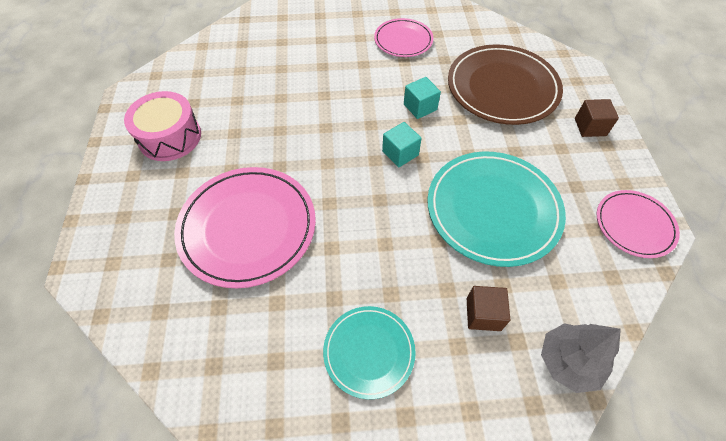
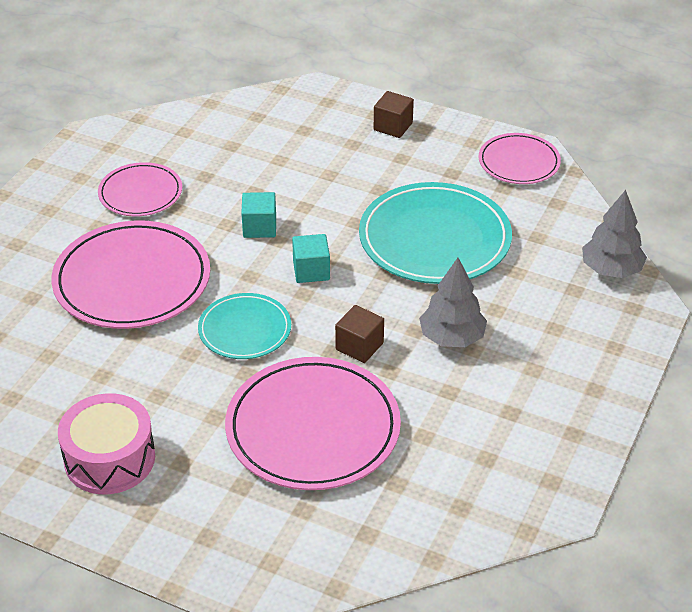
camera: 60 degrees left, 15 degrees down
(325, 73) = (132, 280): none -> pink plate
(369, 352) = (521, 388): turquoise plate -> turquoise plate (245, 330)
(393, 272) = (452, 338): none -> grey tree
(483, 314) = (536, 298): brown cube -> brown cube (359, 346)
(502, 88) = (289, 155): brown plate -> none

